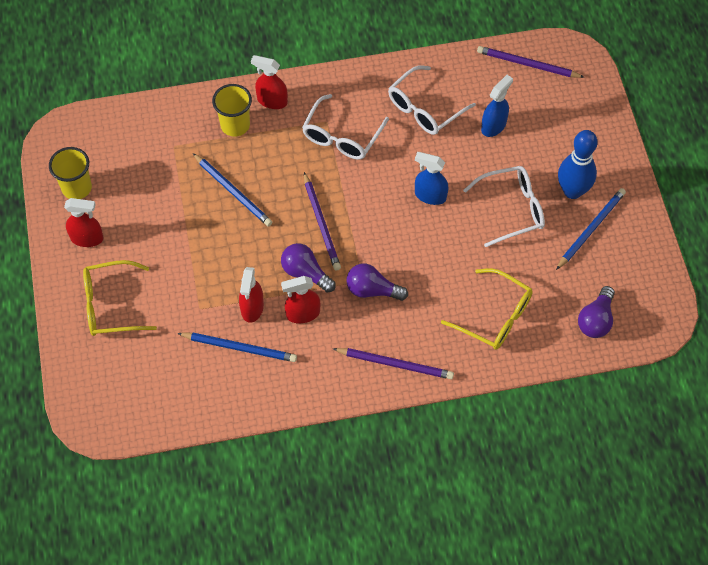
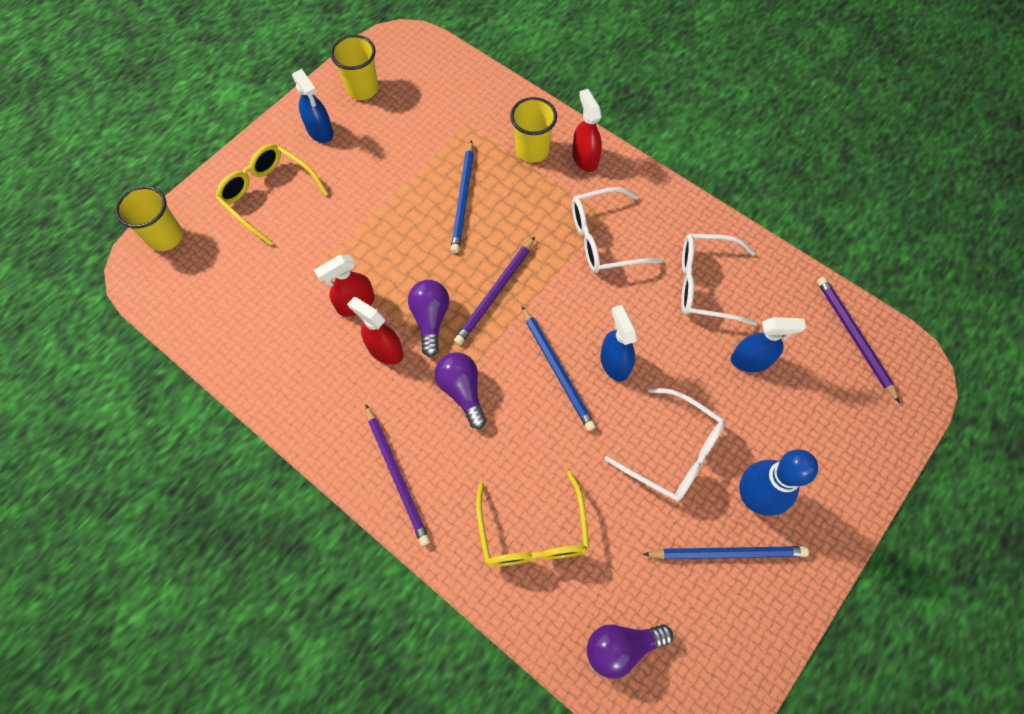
camera: 50 degrees right, 5 degrees up
(81, 392) = (165, 237): none -> yellow cup
(87, 238) = (320, 131): red spray bottle -> blue spray bottle
(240, 348) = (305, 325): blue pencil -> blue pencil (557, 370)

